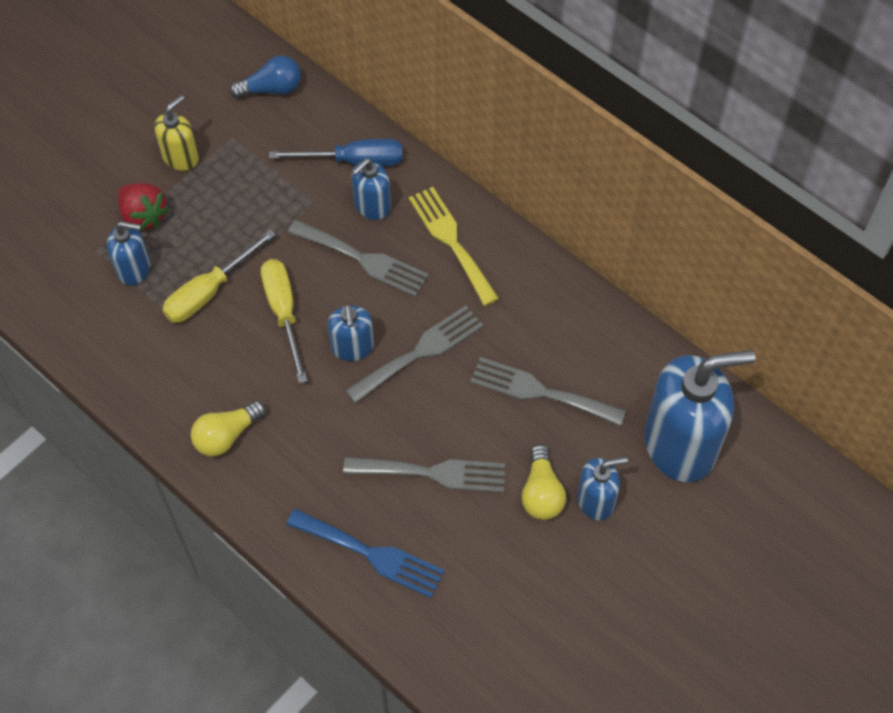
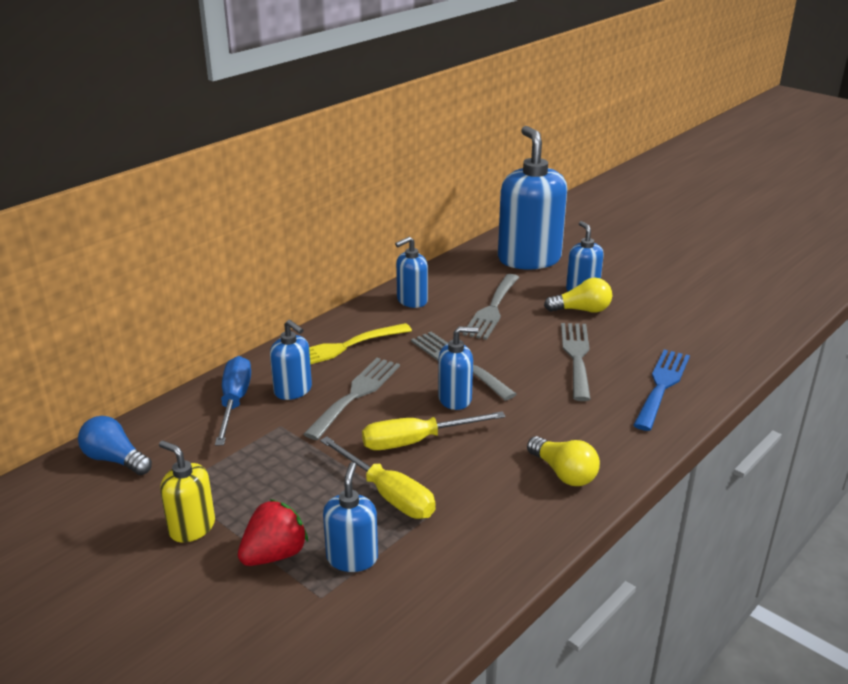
camera: 90 degrees left, 30 degrees down
(271, 89) = (115, 459): blue light bulb -> blue light bulb turned 45 degrees counterclockwise
(558, 306) = (411, 301): none -> blue soap dispenser

